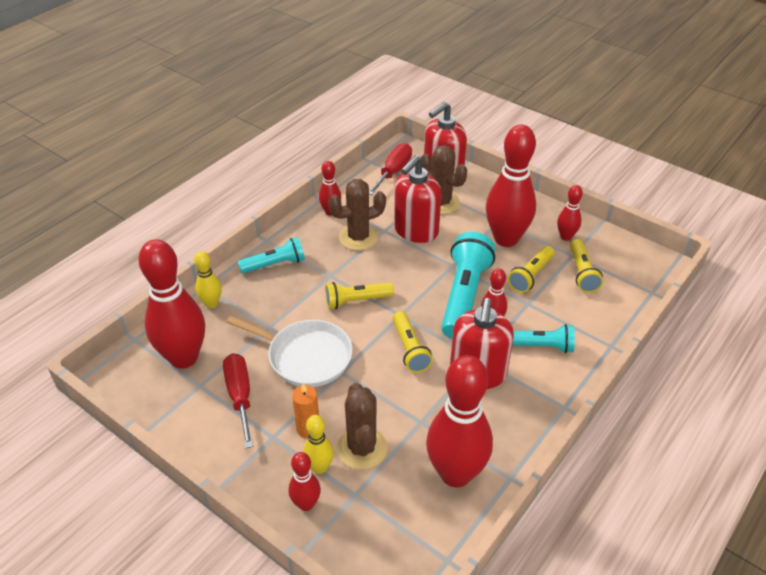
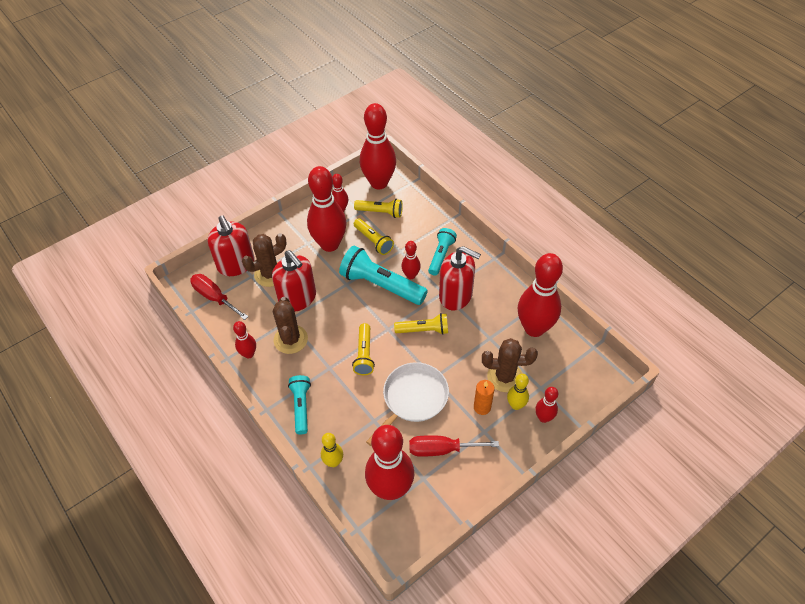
camera: 75 degrees left, 10 degrees up
(632, 262) = (379, 183): none -> red bowling pin

